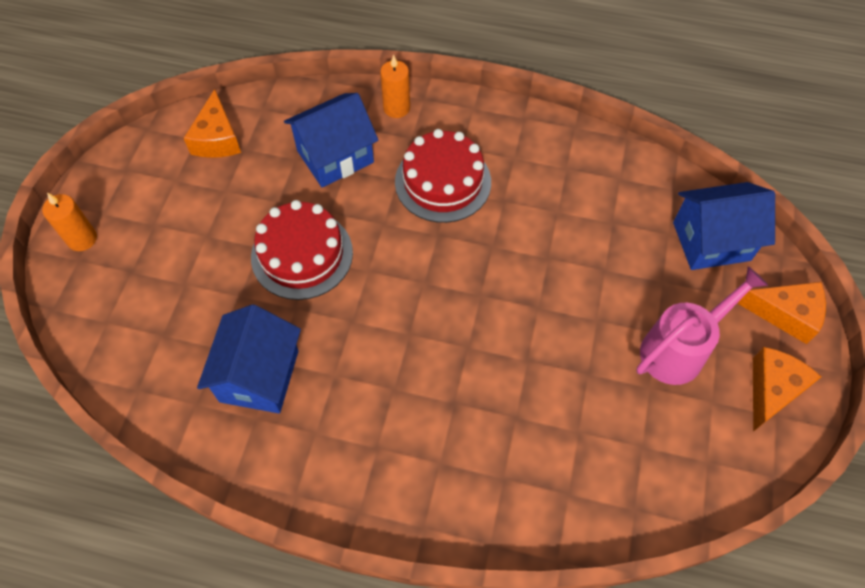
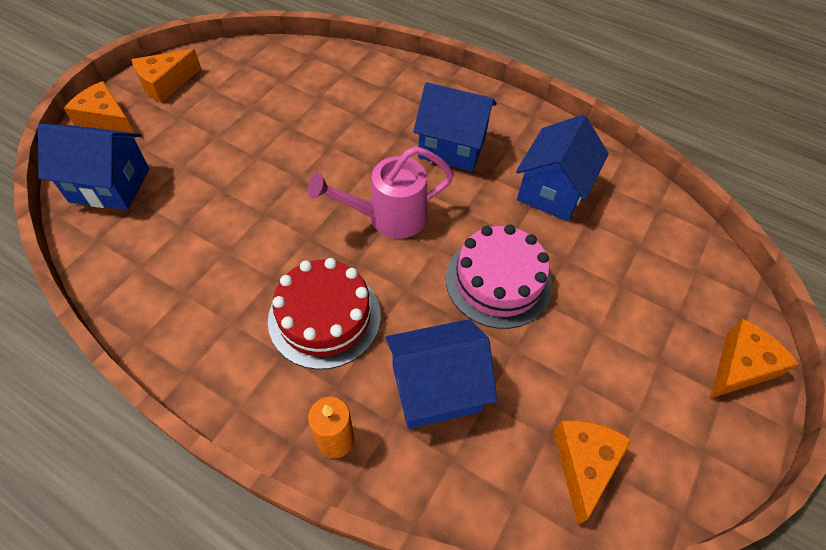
camera: 165 degrees left, 5 degrees down
(82, 239) = (740, 367): orange candle -> orange cheese
(302, 254) = (498, 281): red cake -> pink cake
(387, 403) = (452, 147): none -> blue house
(679, 349) = (209, 121): pink watering can -> pink watering can (388, 217)

